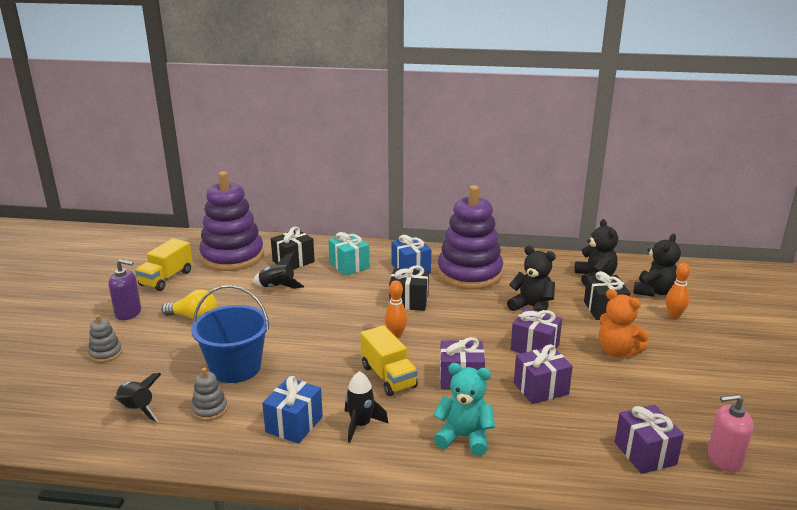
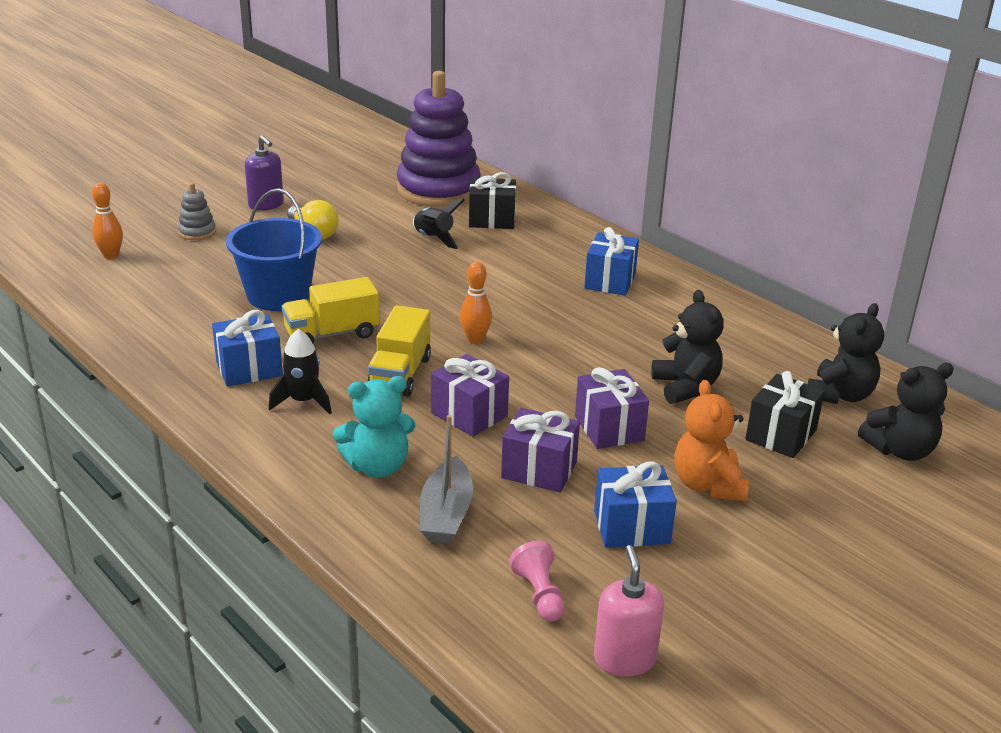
camera: 40 degrees right, 5 degrees up
(137, 410) = (151, 291): black rocket -> none
(166, 278) = (345, 186): yellow truck -> yellow truck (332, 334)
(210, 410) = (203, 320): grey stacking toy -> none
(349, 265) = (545, 248): turquoise gift -> none
(409, 301) = (547, 314): black gift -> none
(464, 437) = (377, 466): turquoise teddy bear -> turquoise teddy bear turned 105 degrees clockwise
(469, 273) = (673, 316): purple stacking toy -> none
(539, 441) = (446, 514): none -> grey boat
(623, 392) = (631, 527): none -> blue gift
(645, 453) = (539, 594): purple gift -> pink pawn
(674, 315) = (873, 490): orange bowling pin -> orange bowling pin (111, 255)
(724, 459) = (624, 659): pink soap dispenser -> pink soap dispenser turned 45 degrees clockwise

